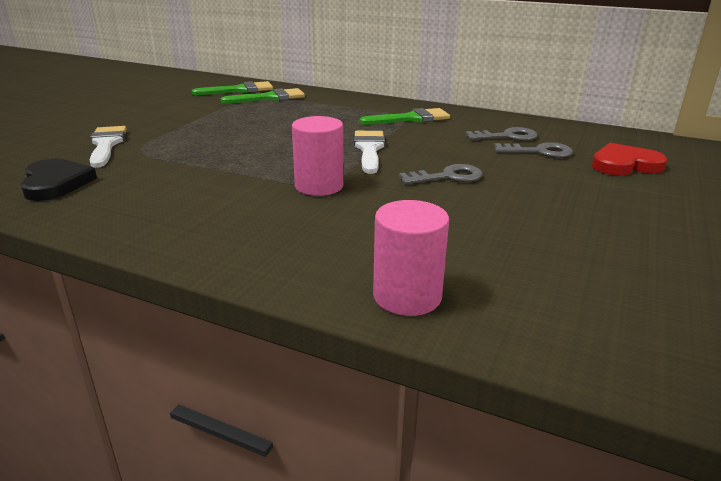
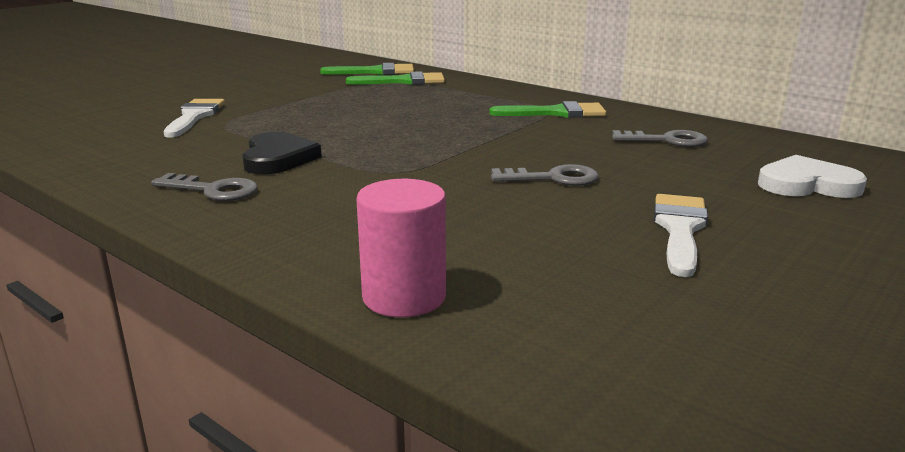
camera: 15 degrees right, 5 degrees down
(56, 183) = (119, 149): black heart -> black heart (278, 158)
(319, 186) = (390, 175): pink cylinder -> none
(369, 149) = (479, 142): white brush -> white brush (679, 229)
(539, 152) = (697, 160): grey key -> grey key (213, 190)
(624, 165) = (807, 184): red heart -> white heart

